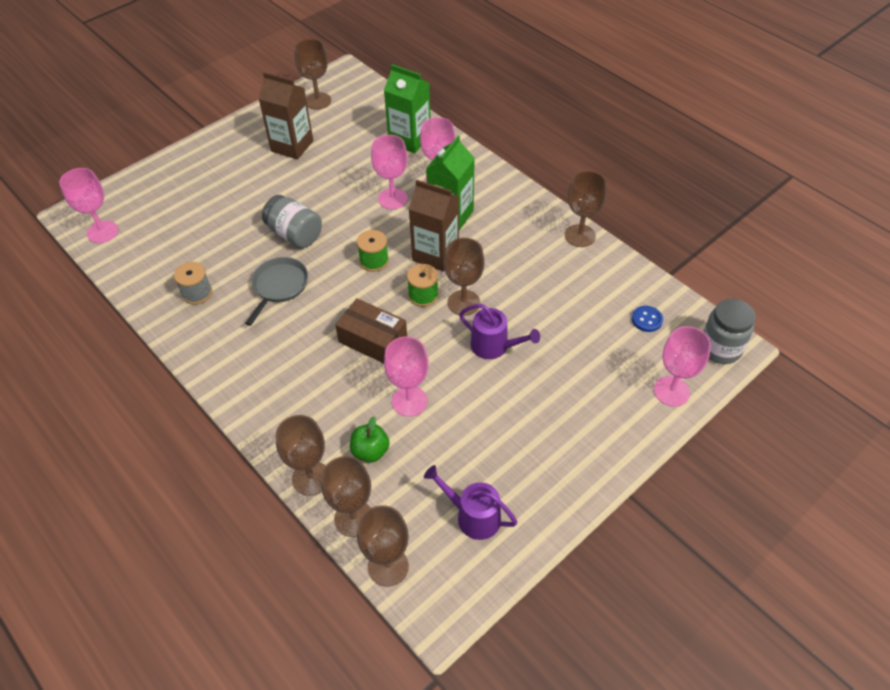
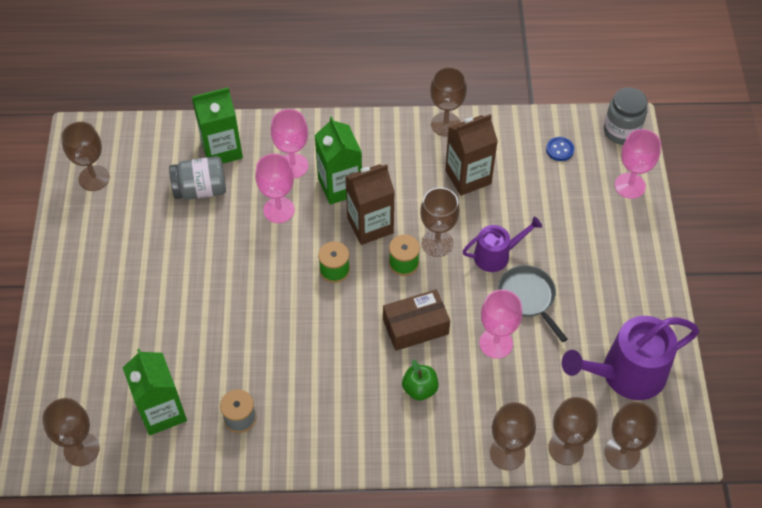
camera: 50 degrees left, 5 degrees up
(102, 232) = (81, 449): pink goblet -> brown goblet
(166, 250) = (162, 411): none -> green carton
(279, 286) = (294, 353): grey pan -> grey pan (528, 298)
(292, 146) = (132, 236): brown carton -> brown carton (468, 177)
(295, 234) = (246, 304): grey jar -> grey jar (200, 189)
(370, 451) = (518, 399): green apple -> green apple (420, 389)
(473, 516) = (626, 374): purple watering can -> purple watering can, size x1.71

